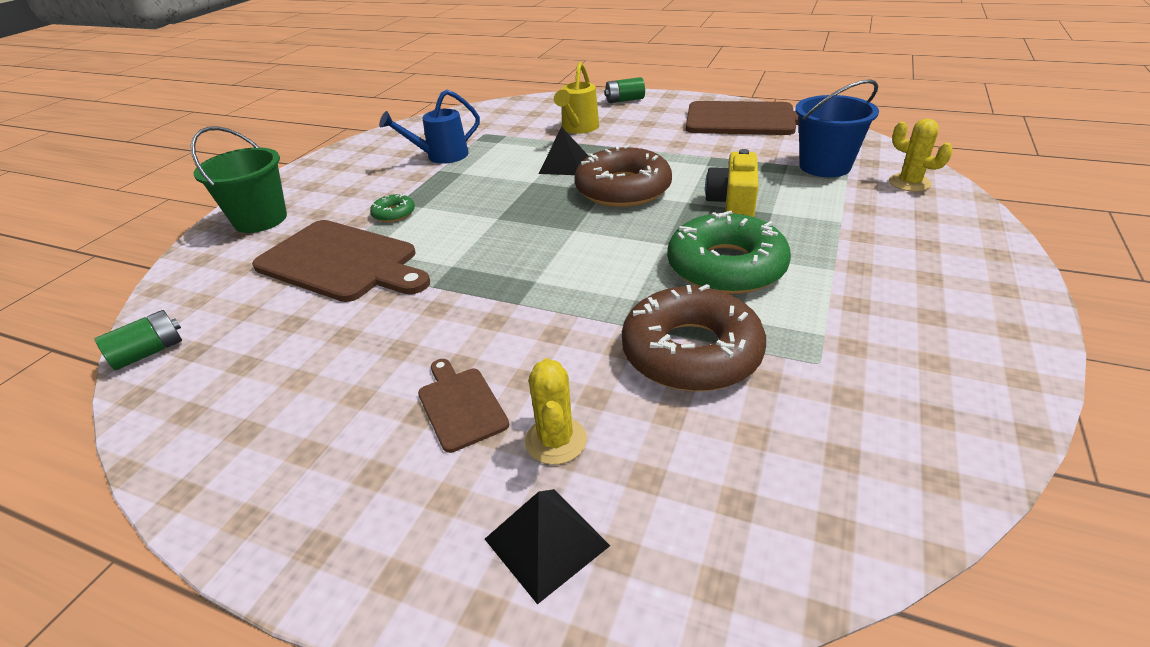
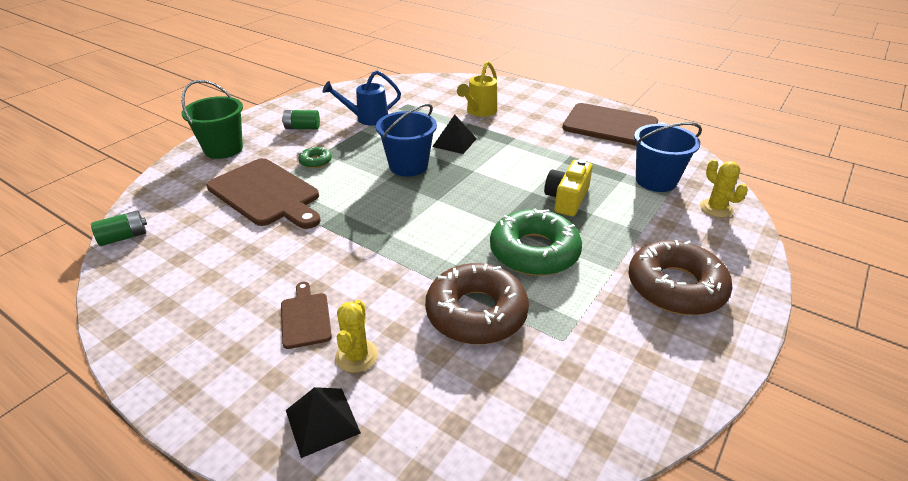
camera: 10 degrees right, 0 degrees up
(518, 199) = (408, 166): none -> blue bucket
(623, 189) = (489, 172): brown donut -> brown donut (675, 287)
(624, 100) = (527, 91): green battery -> green battery (302, 128)

